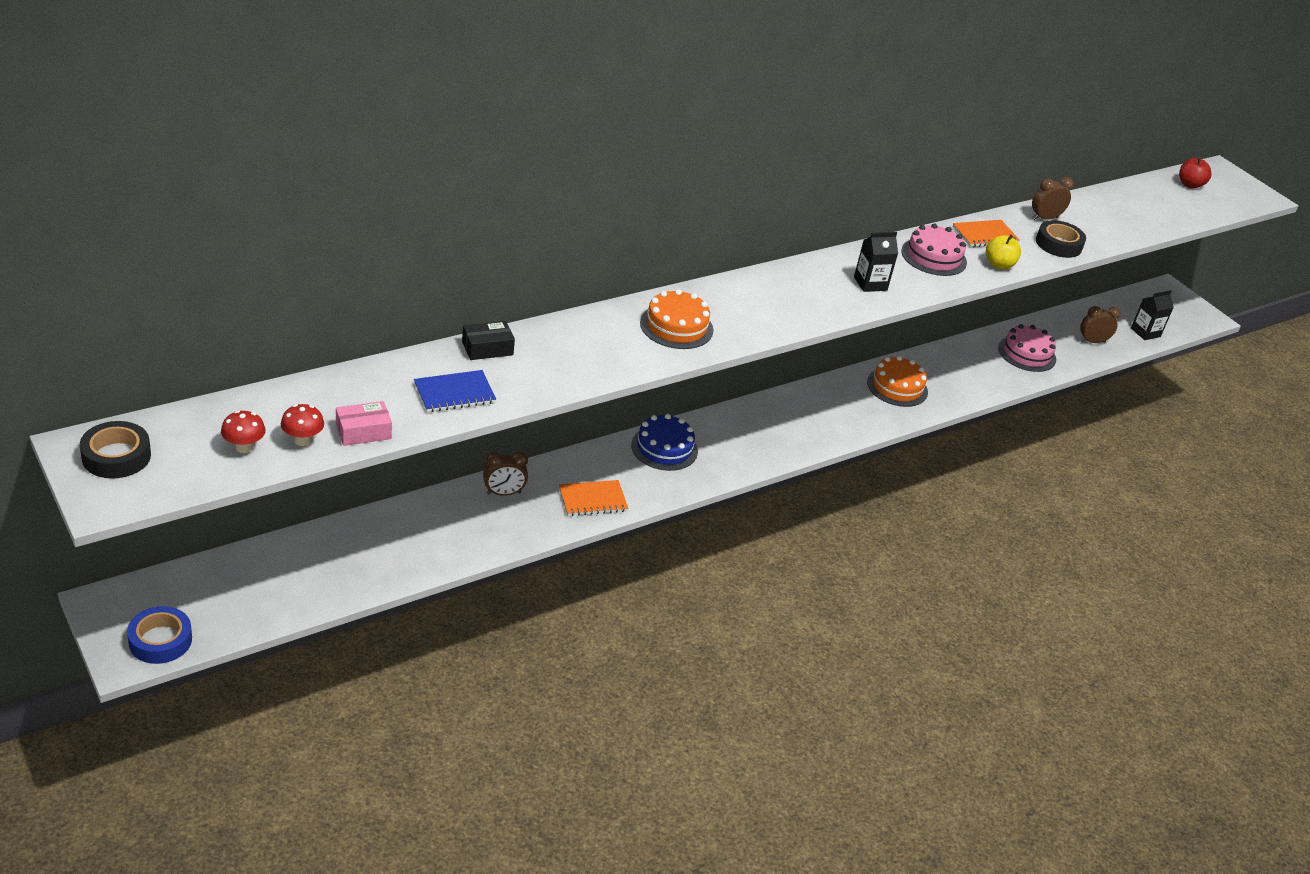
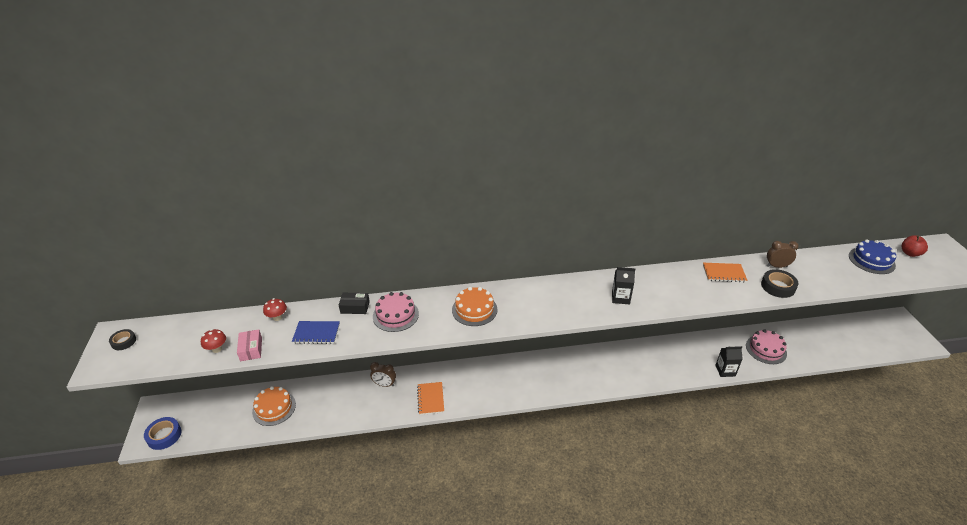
camera: 30 degrees right, 0 degrees up
(116, 456) = (123, 342): black tape -> black tape, size x0.65
(244, 447) = (185, 348): red mushroom -> red mushroom (277, 317)
(363, 431) = (251, 349): pink box -> pink box turned 75 degrees clockwise
(592, 500) = (430, 399): orange notebook -> orange notebook turned 75 degrees clockwise
(664, 448) = (491, 373): blue cake -> blue cake (871, 260)
(897, 387) = (661, 358): orange cake -> orange cake (274, 408)
(933, 257) = (677, 284): pink cake -> pink cake (395, 315)
(999, 265) = (723, 296): yellow apple -> none
(1092, 341) = (820, 348): brown clock -> none
(1145, 332) = (866, 347): black carton -> black carton (725, 370)

